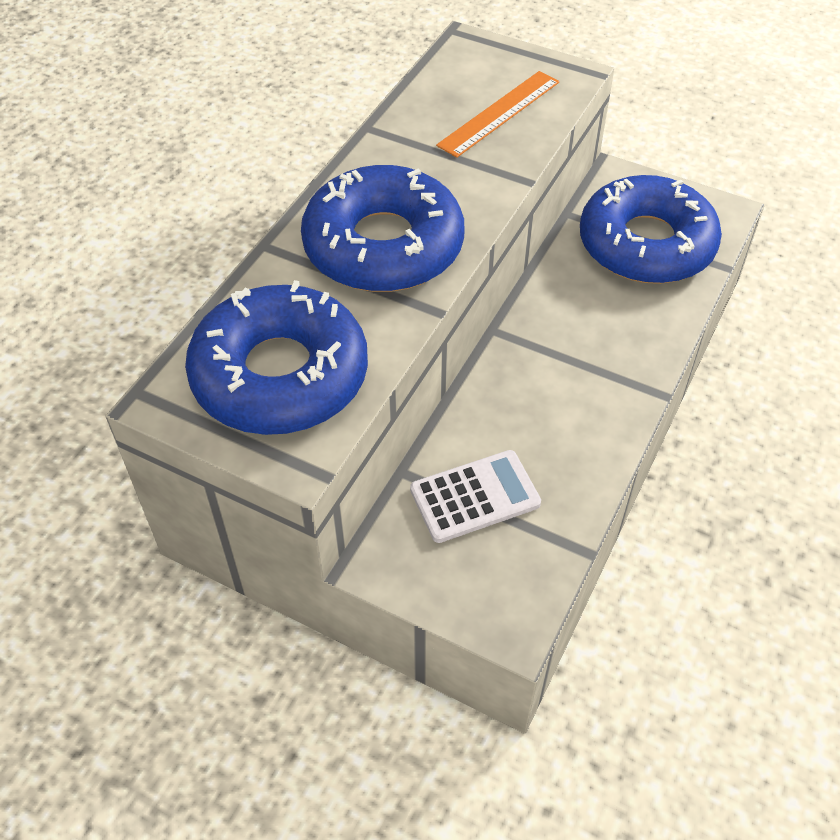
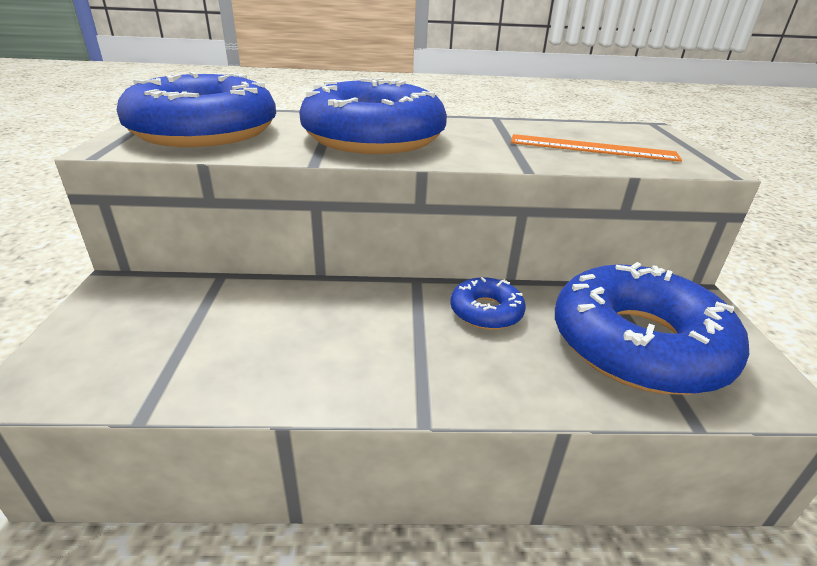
camera: 60 degrees right, 20 degrees down
(475, 497) = (203, 318): white calculator -> none
(564, 306) = (486, 311): none -> blue donut

